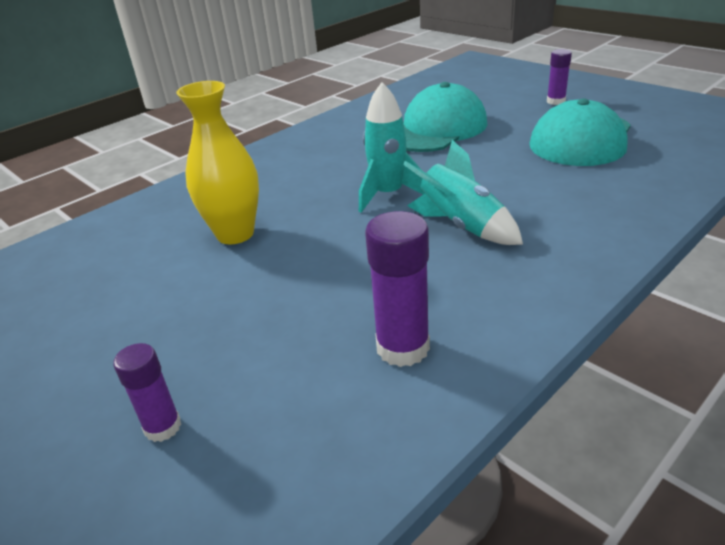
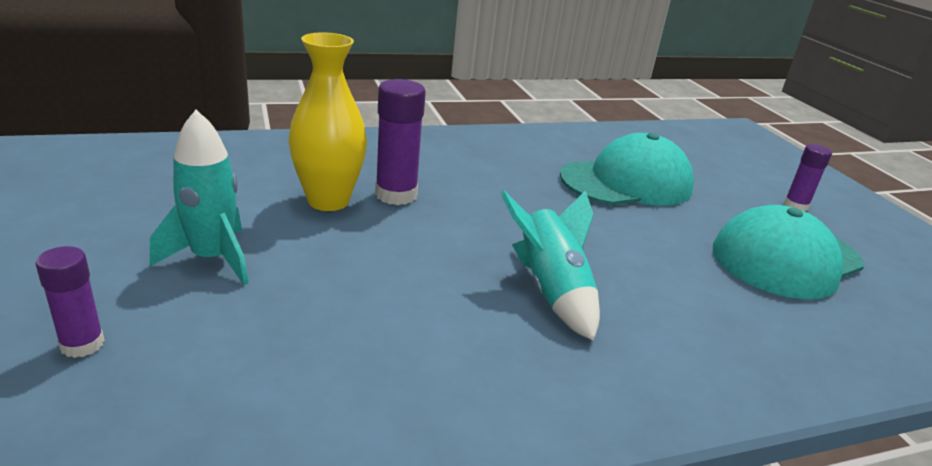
camera: 20 degrees right, 5 degrees down
(388, 195) = (508, 226): turquoise rocket -> turquoise rocket (212, 259)
(403, 348) = (360, 385): purple glue stick -> purple glue stick (396, 195)

